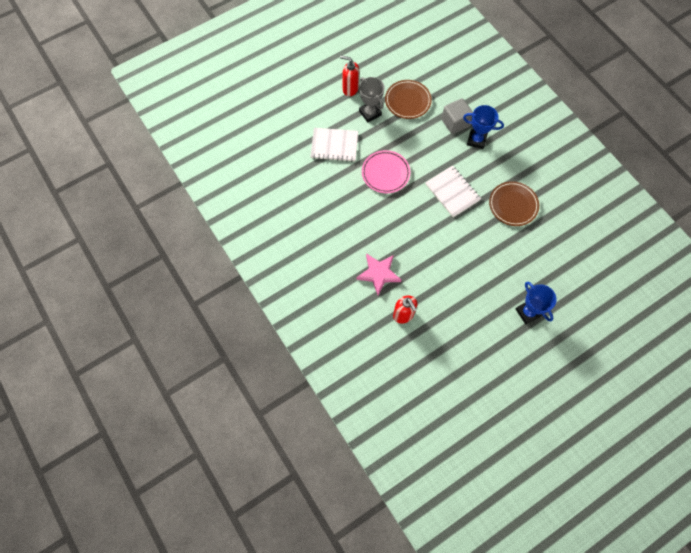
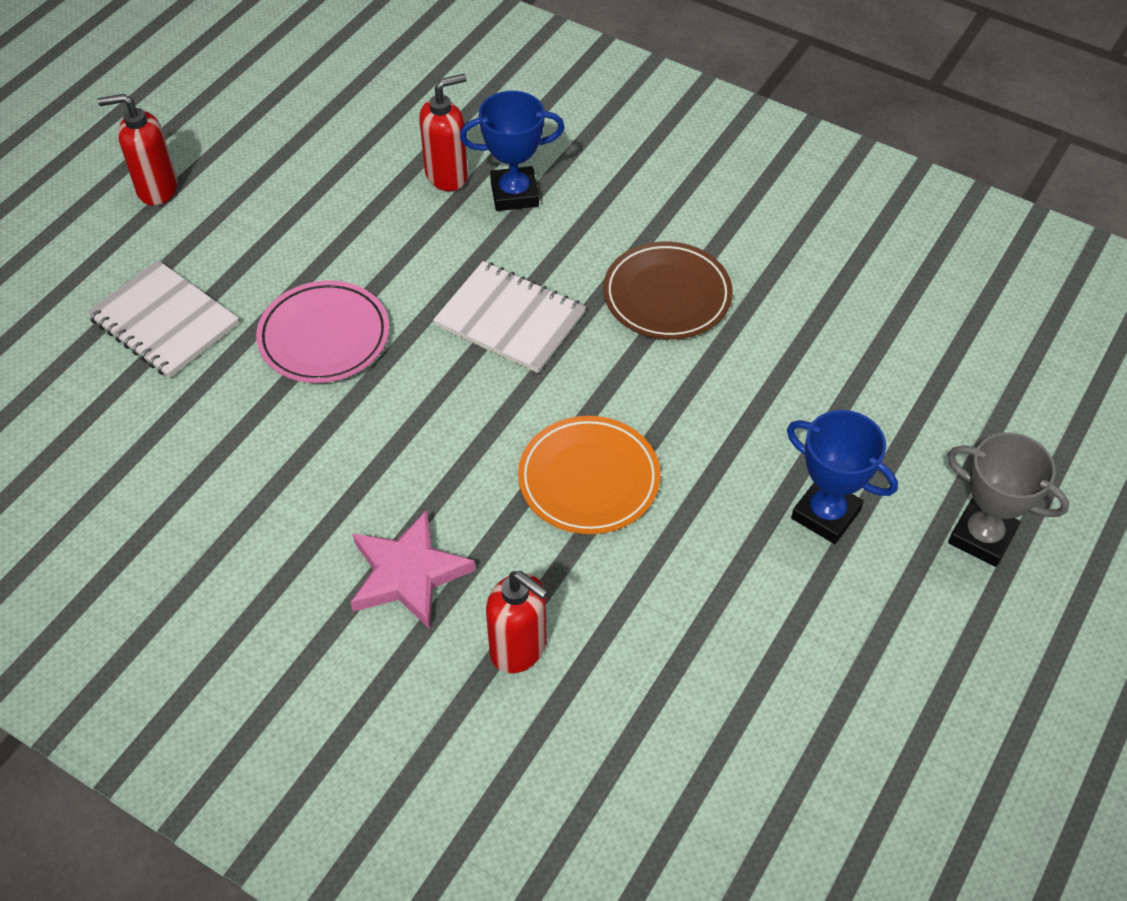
camera: 25 degrees left, 15 degrees down
(334, 145) = (164, 321): white notebook -> white notebook turned 60 degrees clockwise
(370, 113) = (228, 222): grey trophy -> grey trophy (982, 537)
(407, 101) = (312, 169): brown plate -> none
(452, 265) = (589, 479): none -> orange plate
(455, 123) = (447, 176): grey cube -> red soap dispenser

